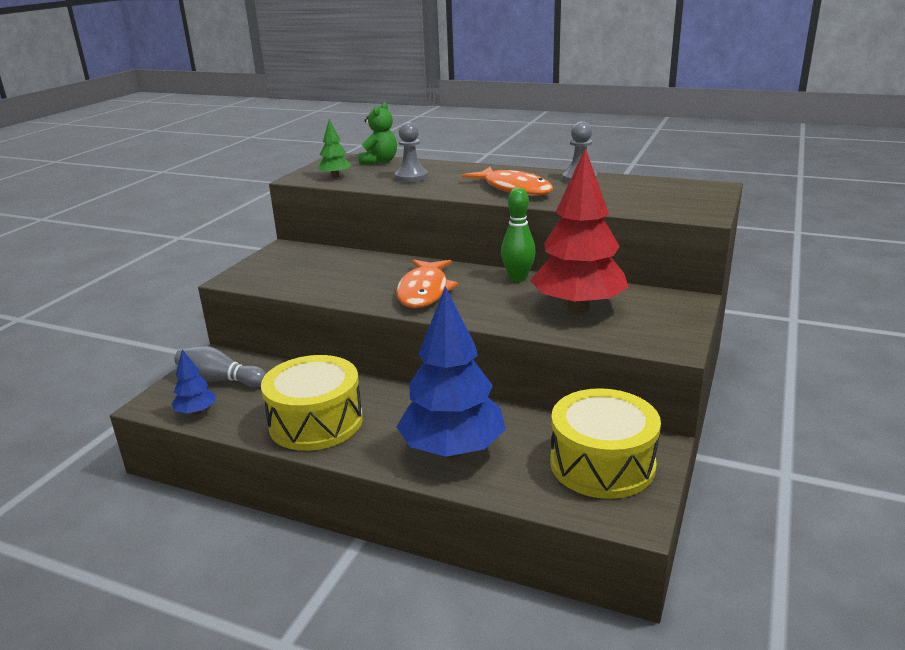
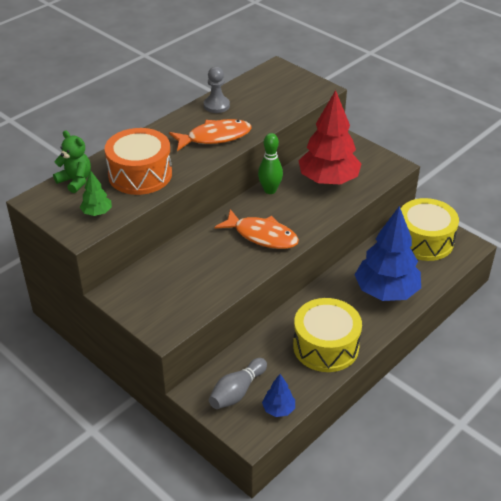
camera: 70 degrees left, 15 degrees up
(411, 177) = (140, 174): grey pawn -> orange drum

